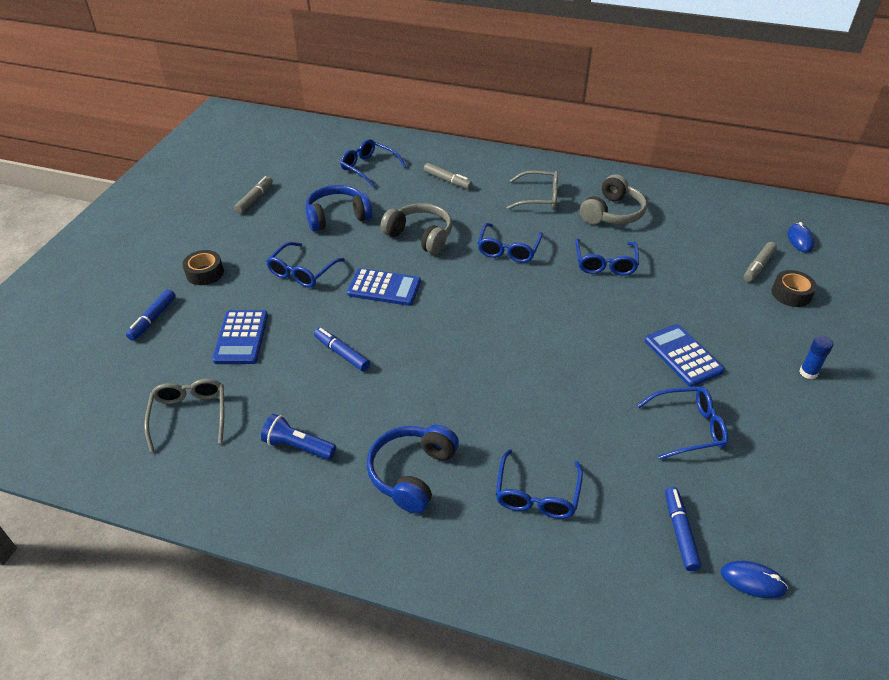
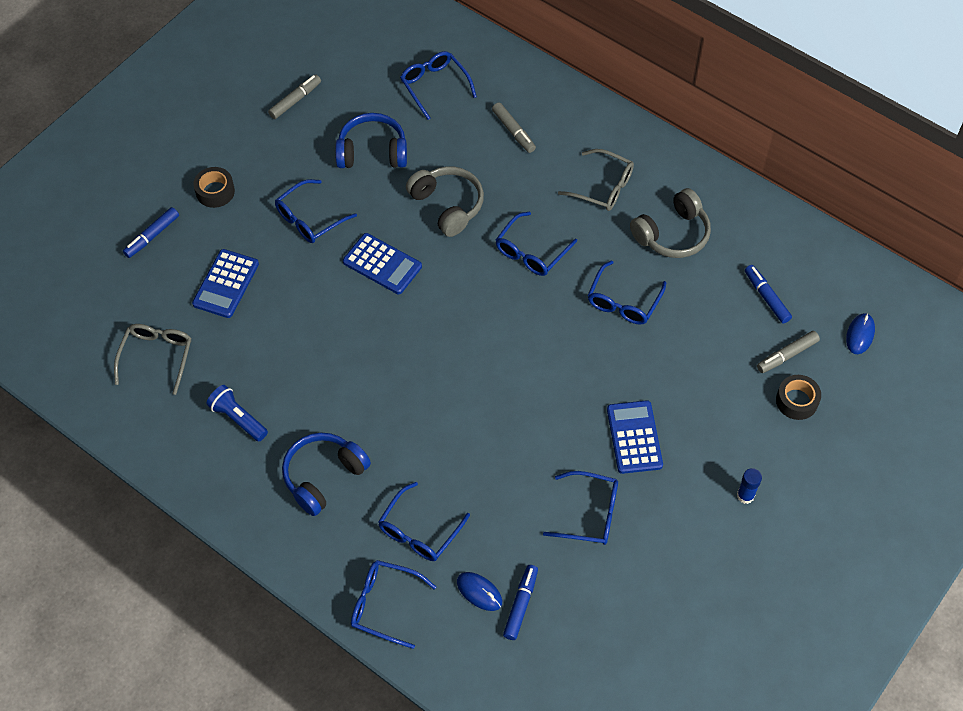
camera: 20 degrees right, 15 degrees up
(341, 353) = (311, 331): blue marker -> blue marker (766, 297)
(540, 581) = (383, 605): none -> blue glasses
(753, 581) = (554, 664): blue mouse -> blue mouse (479, 592)

